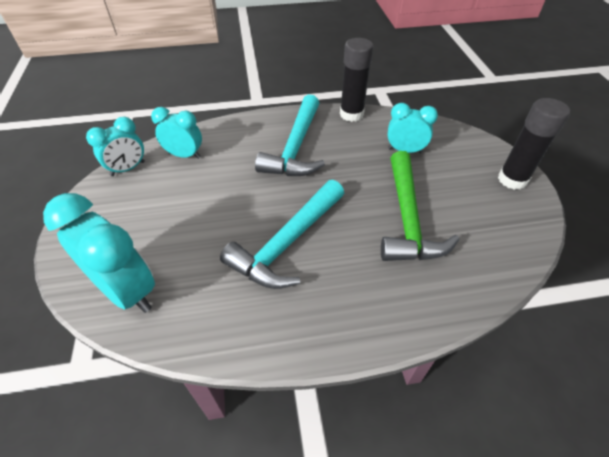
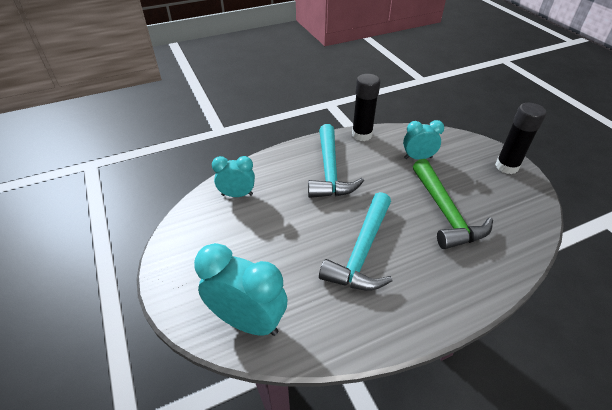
camera: 15 degrees left, 5 degrees down
(128, 169) = (191, 216): turquoise clock -> none

